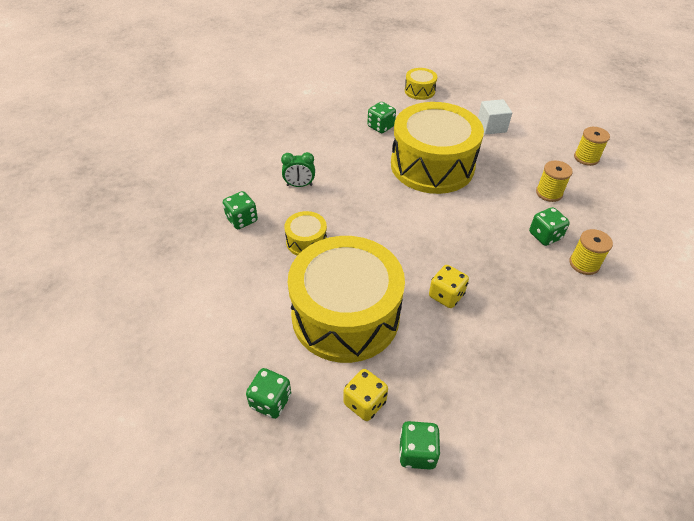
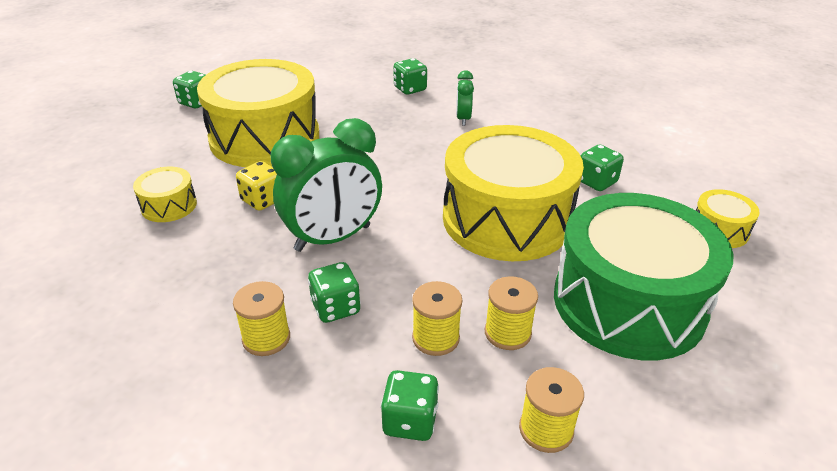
camera: 95 degrees right, 10 degrees down
(306, 241) = (371, 121): yellow drum -> yellow drum (169, 206)
(364, 403) = (166, 142): yellow dice -> none
(417, 452) = (102, 163): green dice -> green dice (410, 421)
(479, 246) = (333, 238): none -> green clock
(491, 127) = (628, 302): white cube -> green drum
(532, 167) = (507, 333): none -> yellow spool

